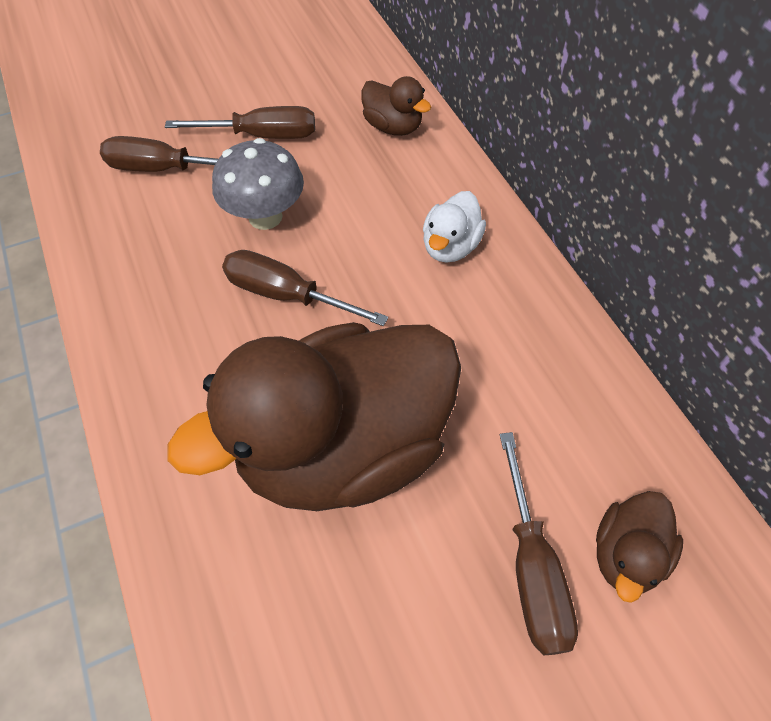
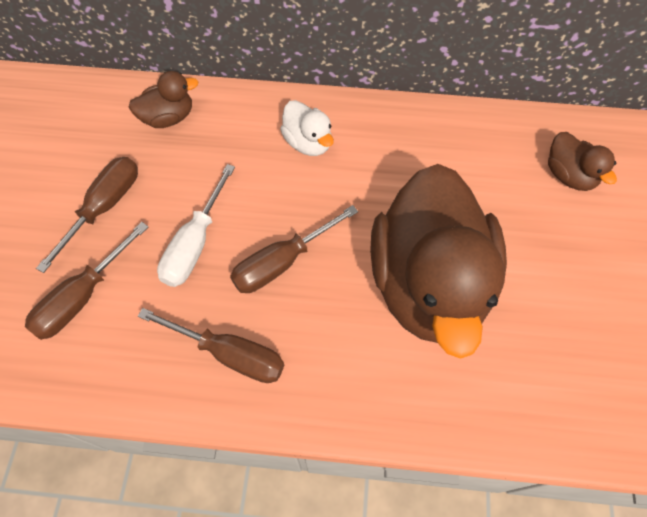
camera: 60 degrees left, 5 degrees up
(265, 216) = (195, 243): grey mushroom -> white screwdriver
(531, 568) = (556, 224): brown screwdriver -> brown screwdriver (229, 354)

